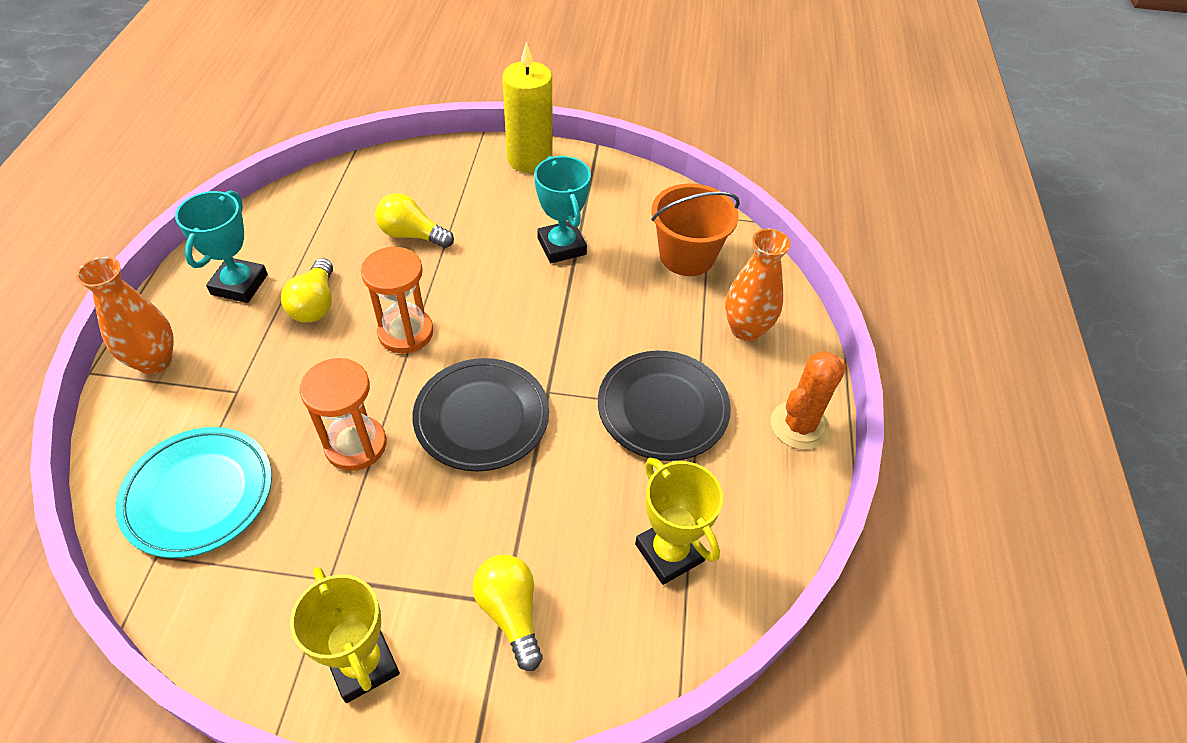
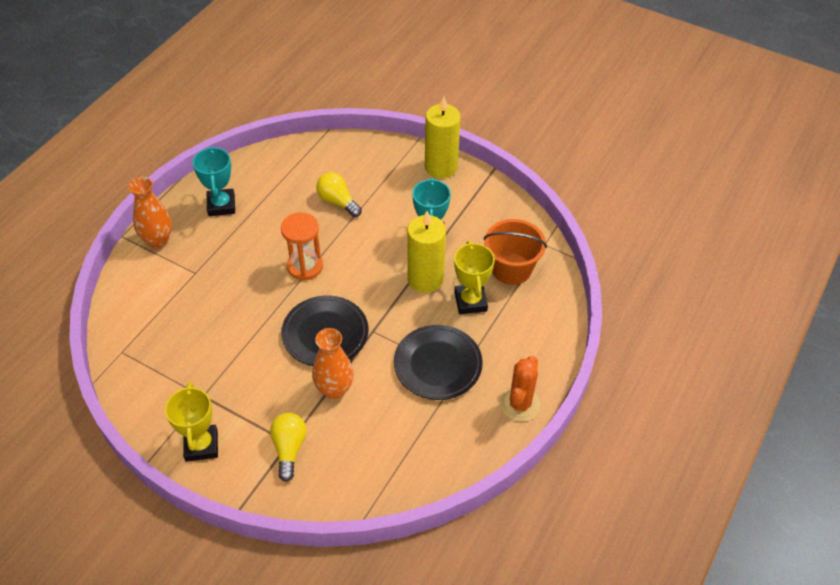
camera: 25 degrees right, 0 degrees up
(199, 494) = (154, 326): turquoise plate -> none
(239, 284) = (221, 205): turquoise trophy -> turquoise trophy turned 45 degrees counterclockwise
(315, 304) = (260, 231): yellow light bulb -> none
(356, 445) = (247, 326): orange hourglass -> none
(584, 300) = (425, 279): none -> yellow candle
(669, 552) = (395, 449): yellow trophy -> yellow trophy (470, 301)
(746, 329) = (522, 332): orange vase -> orange vase (334, 389)
(799, 425) = (519, 404): orange cactus -> orange cactus turned 45 degrees counterclockwise

